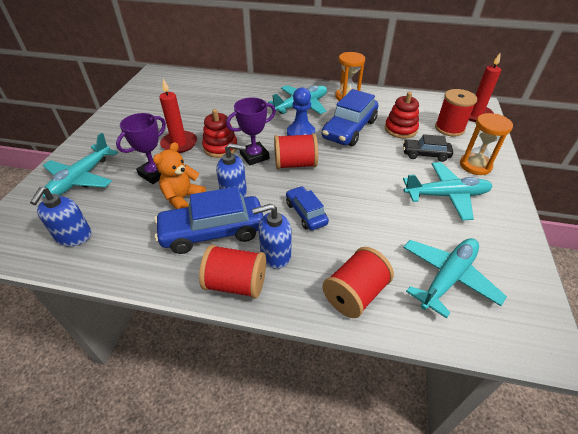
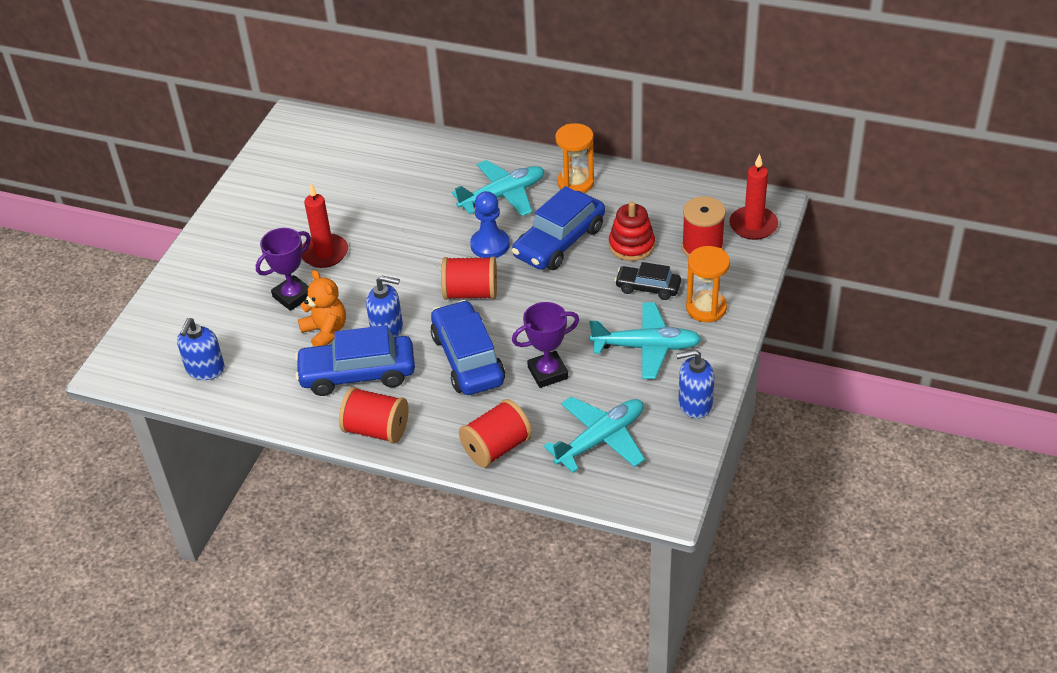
camera: 10 degrees right, 0 degrees up
(81, 179) = (203, 298): turquoise plane -> none
(182, 198) = (325, 332): orange teddy bear -> orange teddy bear turned 105 degrees clockwise
(220, 147) = (378, 262): red stacking toy -> none
(254, 156) = (420, 278): purple trophy -> purple trophy (548, 373)
(275, 255) = (422, 404): blue soap dispenser -> blue soap dispenser (694, 404)
(306, 213) = (468, 359): blue car -> blue car, size x1.75

